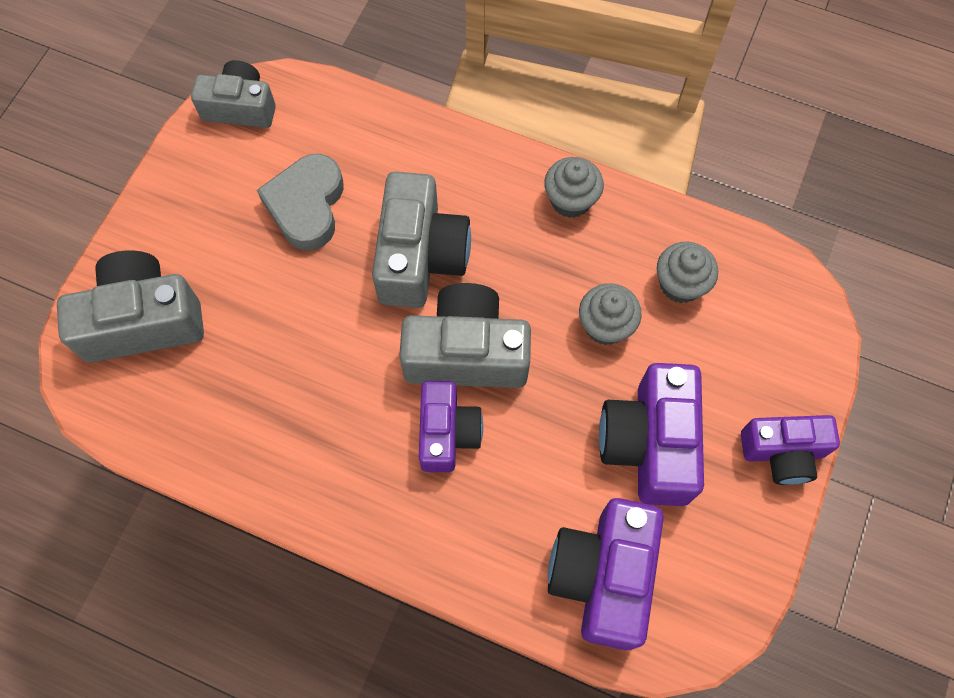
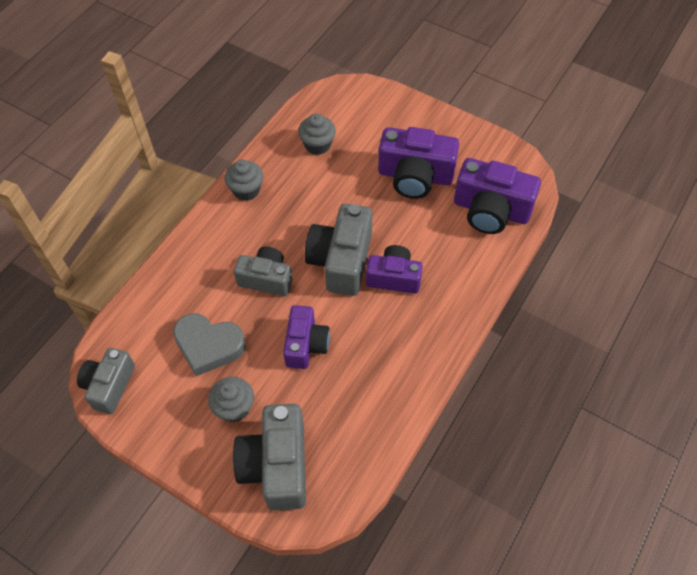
camera: 80 degrees left, 10 degrees down
(420, 256) = (266, 279): grey camera -> grey camera, size x0.66
(605, 325) = (337, 185): grey cupcake -> grey cupcake (234, 407)
(783, 452) = (429, 118): purple camera -> purple camera (306, 344)

